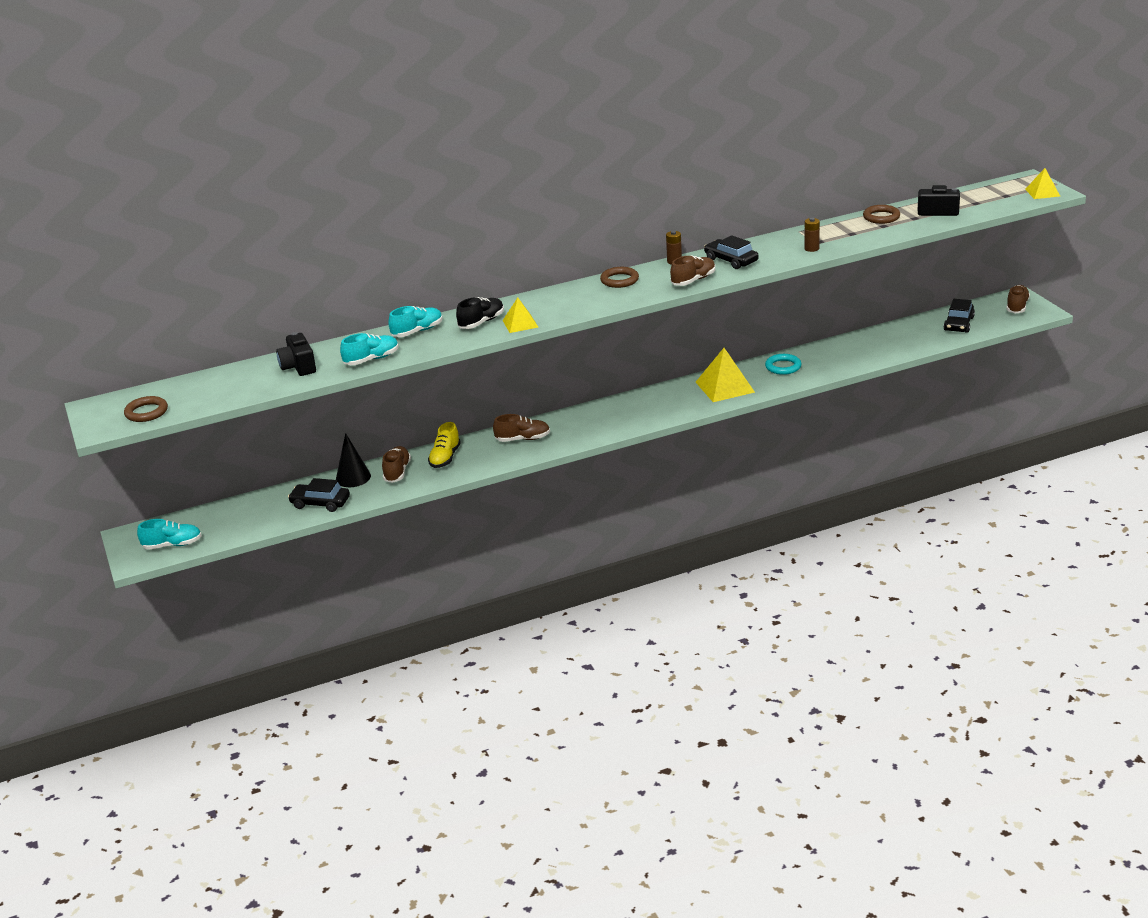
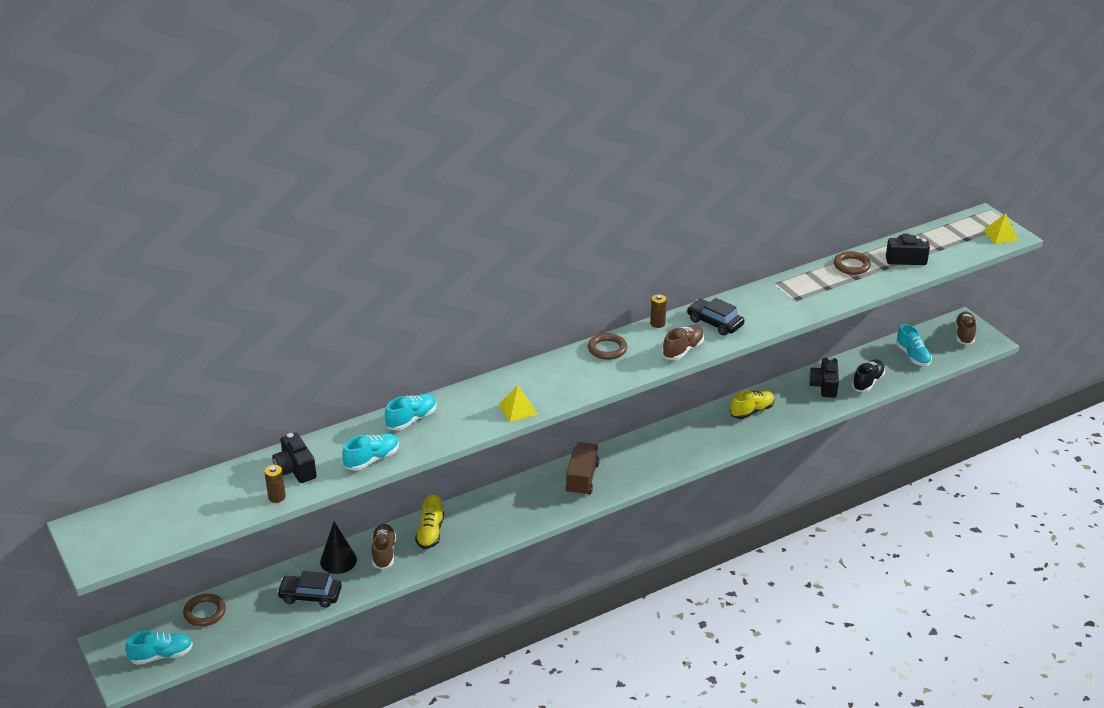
camera: 10 degrees left, 5 degrees up
(146, 412) = (143, 536): brown ring -> brown ring (205, 612)
(481, 322) = (476, 407): black shoe -> black shoe (867, 382)
(523, 439) = (506, 507): brown shoe -> none
(602, 418) = (582, 478): none -> brown truck
(724, 387) = (698, 437): yellow pyramid -> none
(783, 367) = (751, 411): turquoise ring -> yellow shoe
(811, 248) = (792, 308): brown battery -> brown battery (277, 497)
(861, 347) = (824, 386): none -> black camera
(958, 324) = (912, 356): black car -> turquoise shoe

